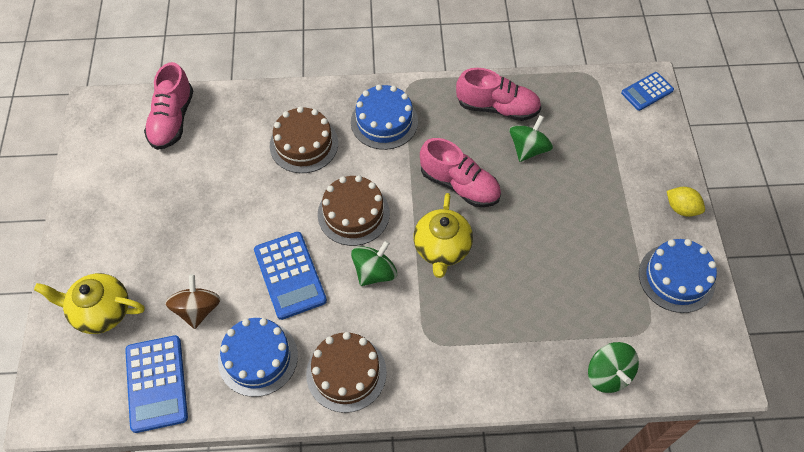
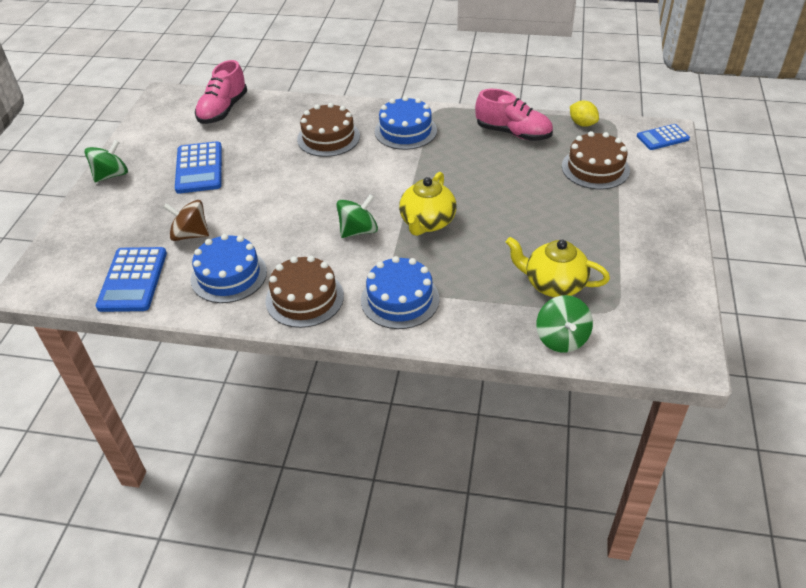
camera: 15 degrees right, 15 degrees down
(101, 311) = (109, 224): yellow teapot -> yellow teapot (553, 284)
(197, 309) = (190, 234): brown spinning top -> brown spinning top turned 90 degrees counterclockwise
(290, 275) = (281, 223): blue calculator -> blue calculator (199, 168)
(353, 213) = (354, 188): brown cake -> brown cake (595, 168)
(459, 185) = (459, 181): pink shoe -> none
(528, 149) = (533, 164): green spinning top -> green spinning top (111, 175)
(676, 278) = (655, 275): blue cake -> blue cake (400, 299)
(681, 208) = (674, 224): yellow lemon -> yellow lemon (582, 124)

